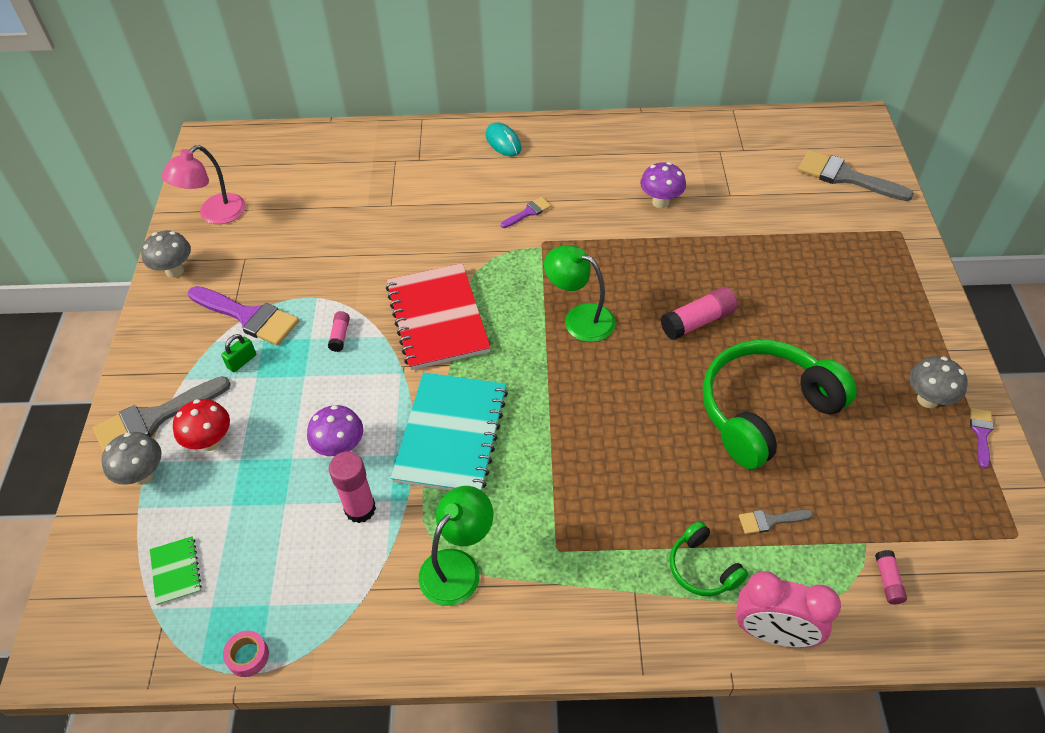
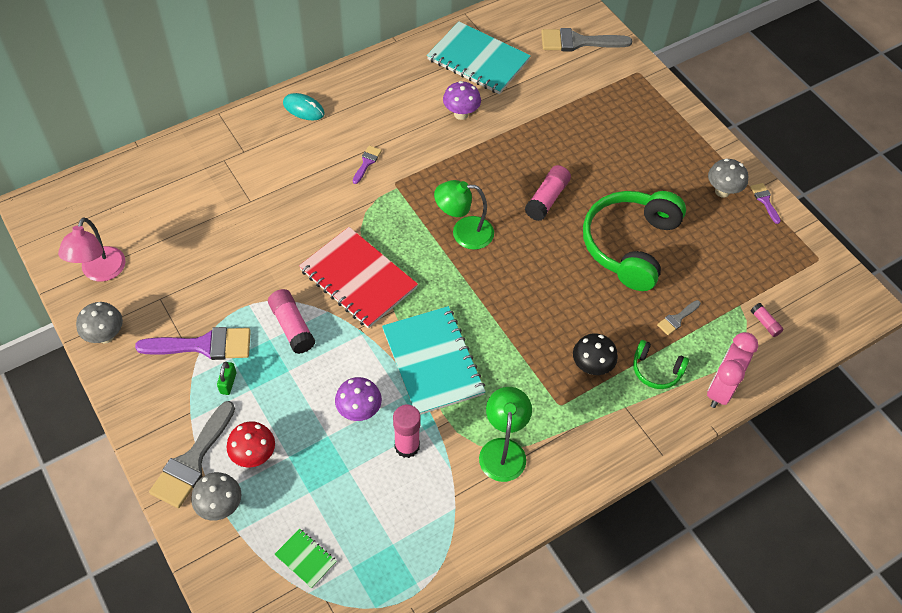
camera: 35 degrees left, 5 degrees up
(248, 656) = (405, 584): pink tape -> none
(340, 335) = (292, 327): pink glue stick -> pink glue stick, size x1.82
(624, 525) = (591, 367): none -> black mushroom
(716, 157) = (478, 60): none -> turquoise notebook
(773, 633) = (721, 389): pink clock -> pink clock turned 135 degrees clockwise

